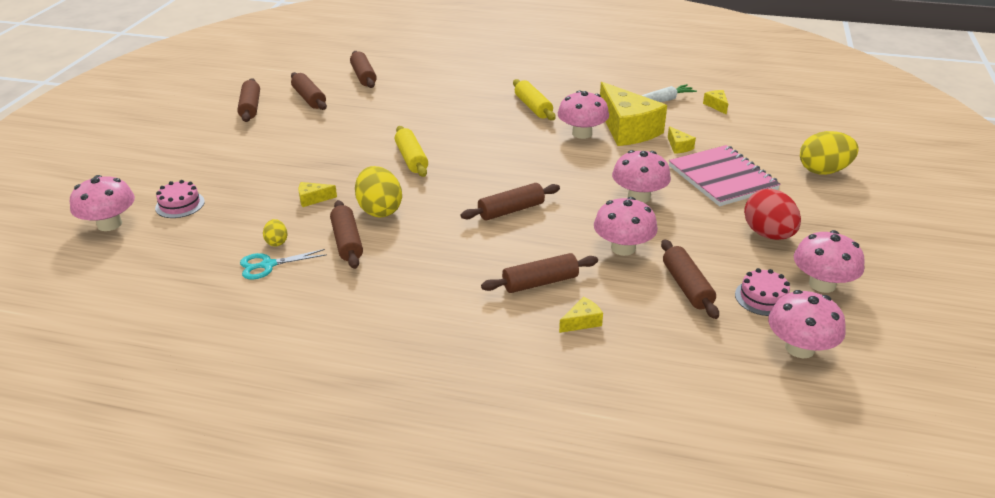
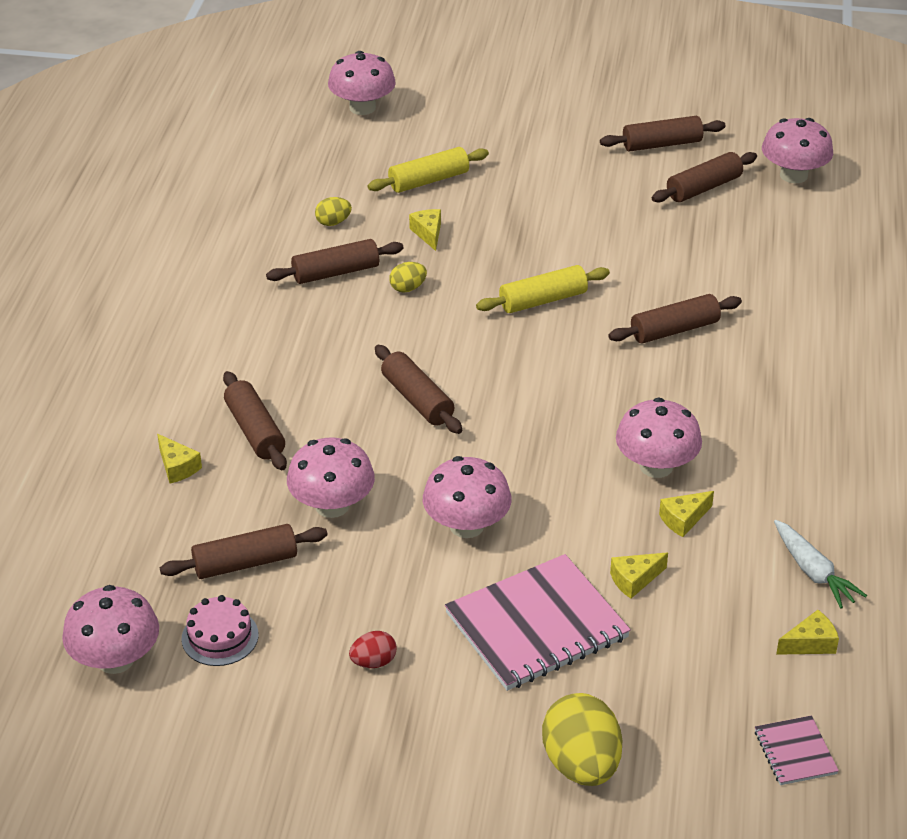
camera: 85 degrees right, 5 degrees up
(180, 205) = (406, 142): pink cake -> none
(268, 265) = (288, 224): turquoise scissors -> none
(363, 76) = (795, 226): brown rolling pin -> brown rolling pin (674, 330)
(379, 210) = (408, 288): yellow egg -> yellow egg, size x0.50
(533, 107) = (737, 409): yellow rolling pin -> yellow rolling pin (428, 180)
(627, 129) = (683, 519): yellow cheese -> yellow cheese, size x0.40
(768, 234) = (373, 662): red egg -> red egg, size x0.50
(791, 116) = (795, 752): none -> pink notebook
(822, 284) = (249, 705): pink mushroom -> pink mushroom (793, 175)

